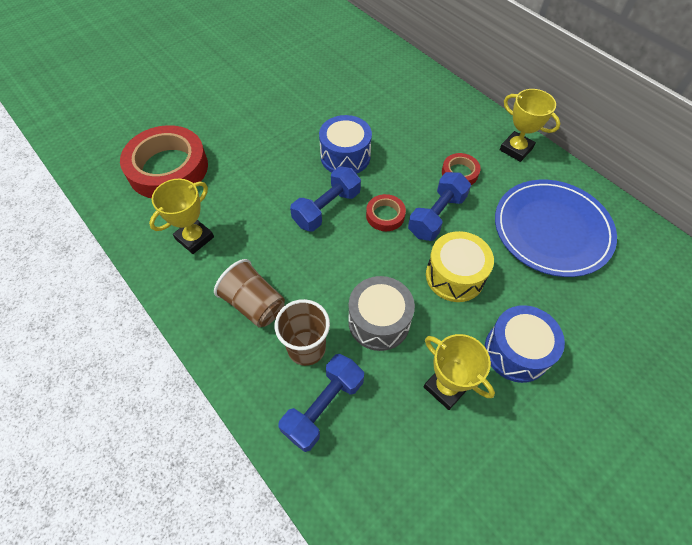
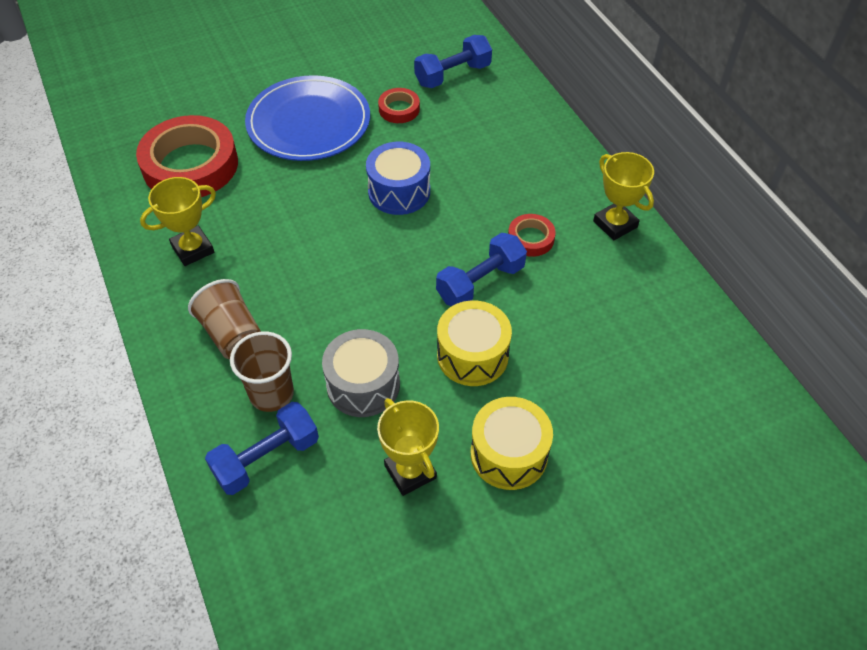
camera: 15 degrees right, 5 degrees down
(327, 208) = (353, 247): blue dumbbell -> blue dumbbell (452, 75)
(385, 215) = (419, 269): red tape -> red tape (399, 109)
(516, 351) = (509, 454): blue drum -> yellow drum
(552, 230) = (616, 329): blue plate -> blue plate (308, 122)

